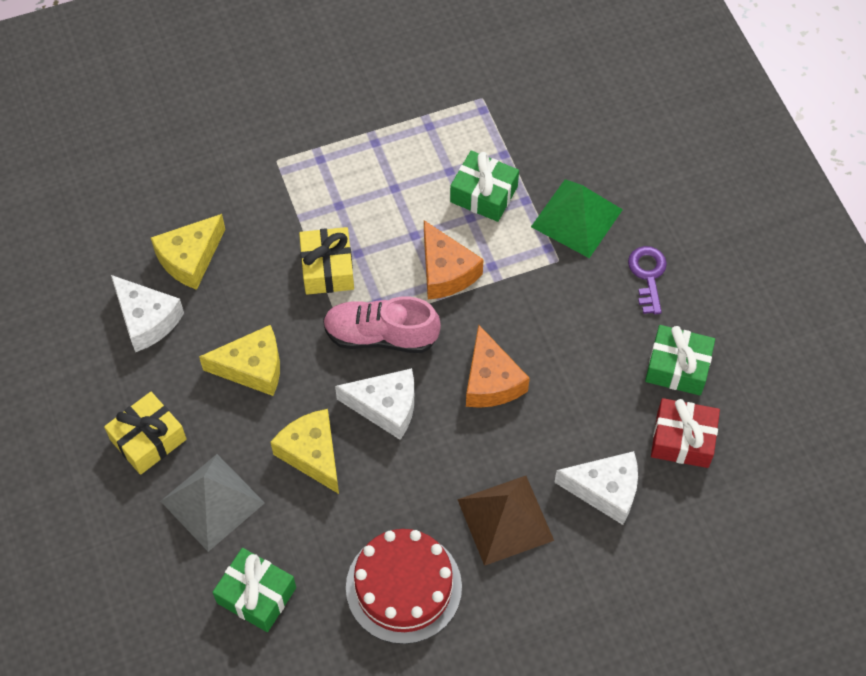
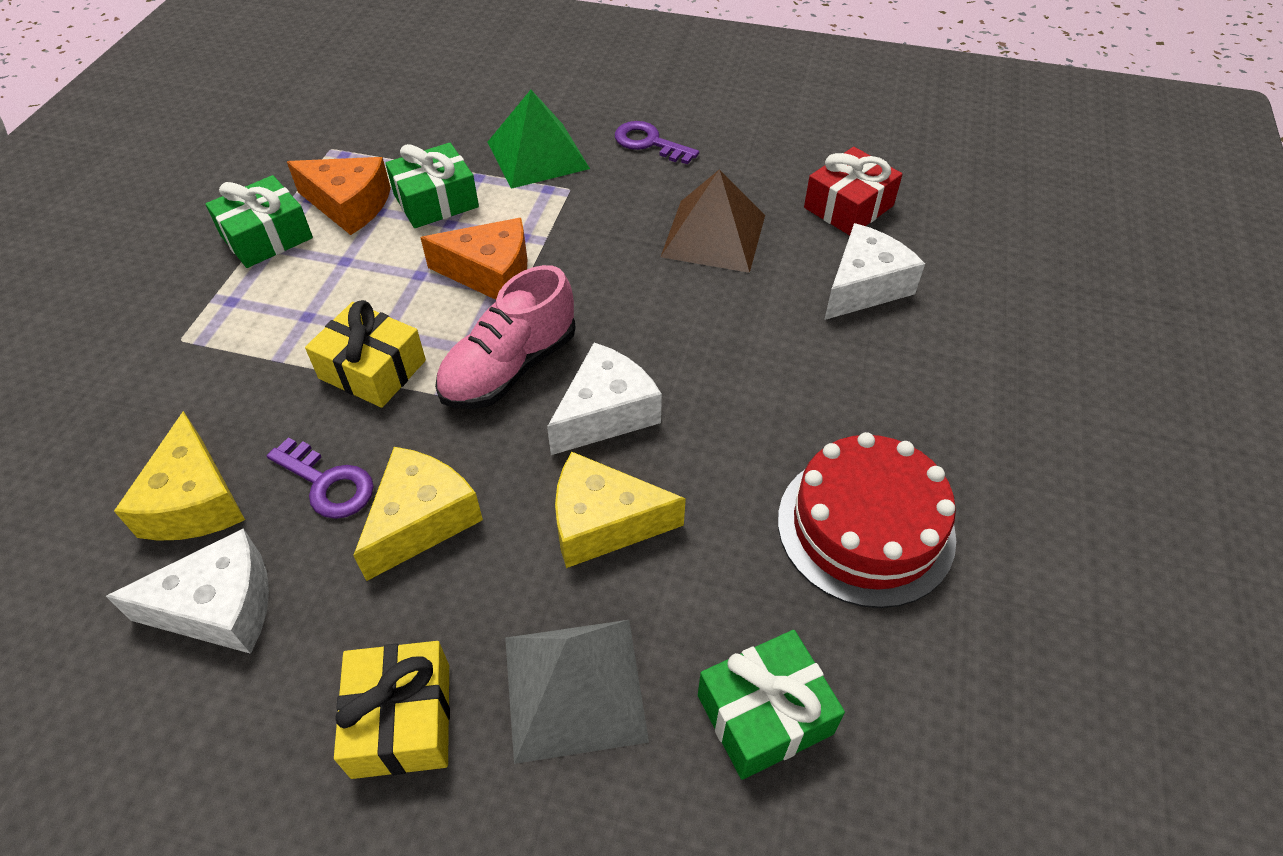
camera: 55 degrees left, 10 degrees down
(242, 308) = (328, 483): none -> purple key
(491, 381) = (657, 306): orange cheese -> orange cheese (349, 205)
(505, 519) = (841, 383): brown pyramid -> brown pyramid (714, 235)
(677, 367) = (766, 172): green gift -> green gift (266, 237)

